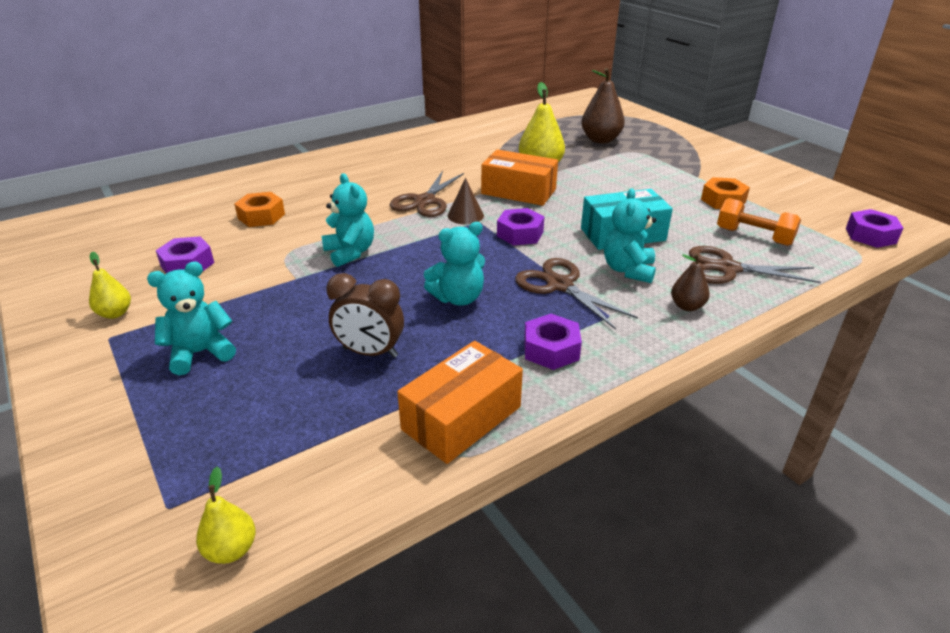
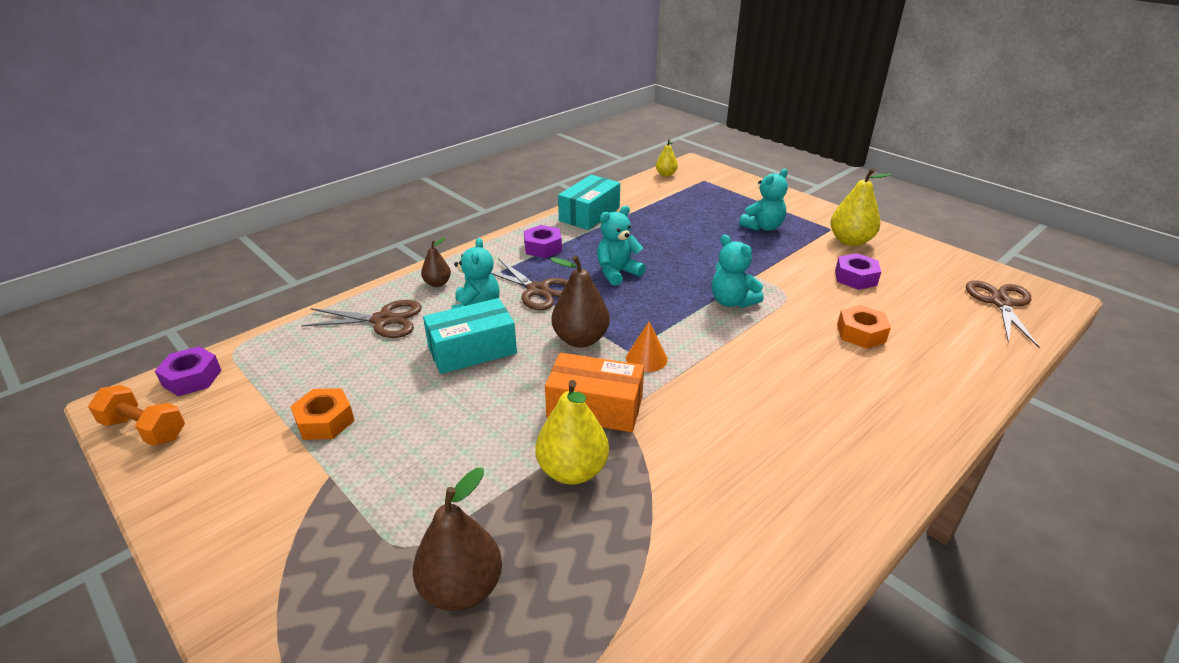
camera: 170 degrees right, 0 degrees up
(115, 313) = (850, 241): yellow pear -> yellow pear, size x1.77
(370, 352) = (659, 236): brown clock -> none
(425, 201) = (704, 376): brown scissors -> brown scissors (1001, 303)
(461, 418) = (589, 214): orange box -> turquoise box
(465, 215) = (646, 358): brown cone -> orange cone
(520, 234) = (580, 339): purple nut -> brown pear
(754, 236) = (329, 362): orange dumbbell -> orange dumbbell (144, 429)

